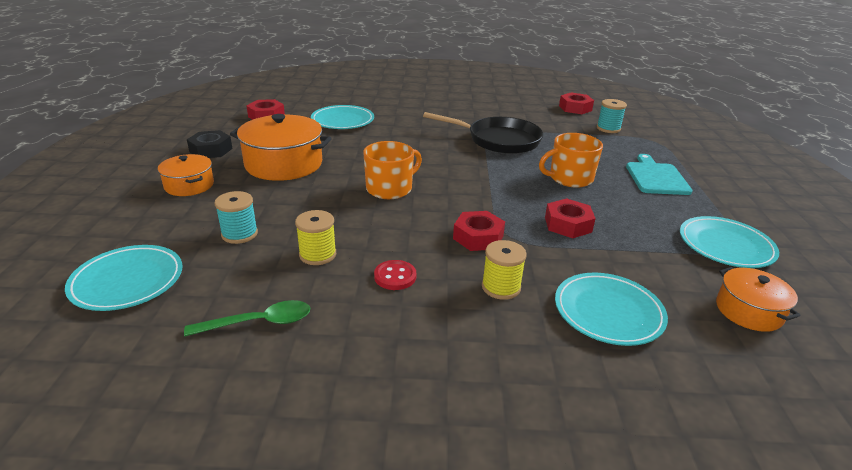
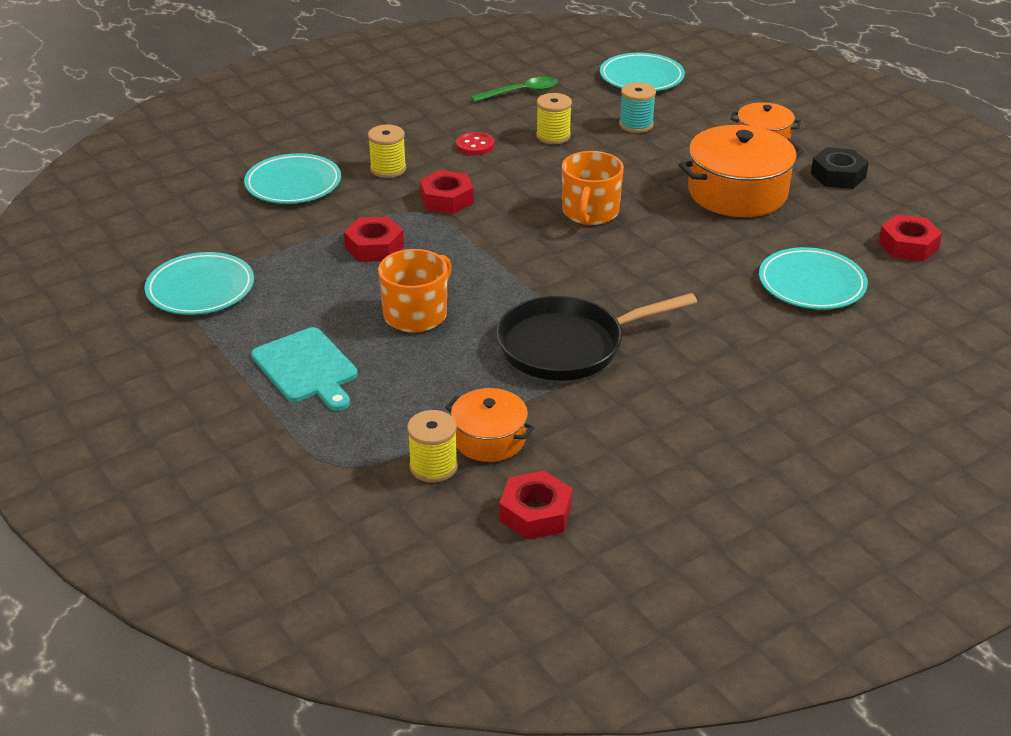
camera: 145 degrees right, 5 degrees up
(259, 322) = (521, 92): green spoon -> green spoon turned 150 degrees counterclockwise
(608, 128) = (433, 466): turquoise spool -> yellow spool
(748, 311) = (177, 227): orange pot -> orange pot (489, 439)

